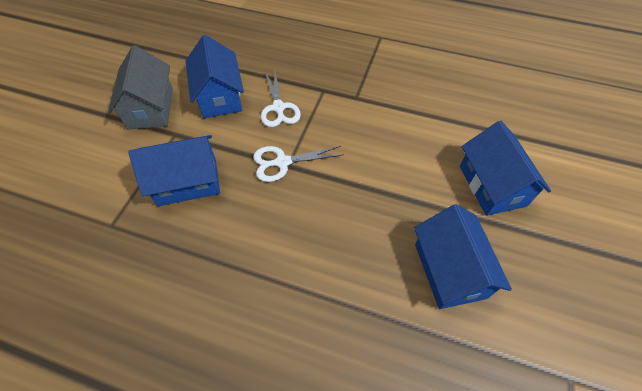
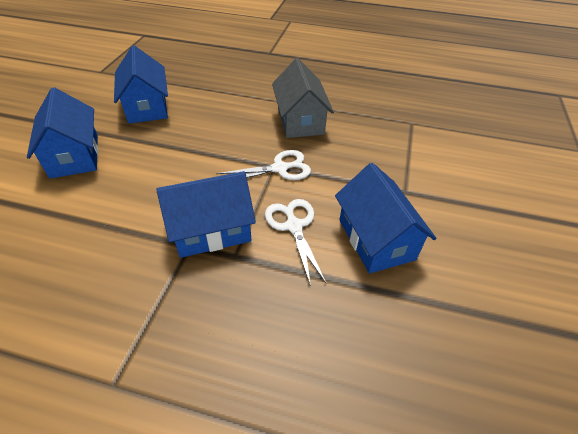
camera: 175 degrees right, 10 degrees down
(151, 108) = (454, 220): grey house -> grey house (300, 121)
(187, 182) = (366, 151): blue house -> blue house (211, 230)

